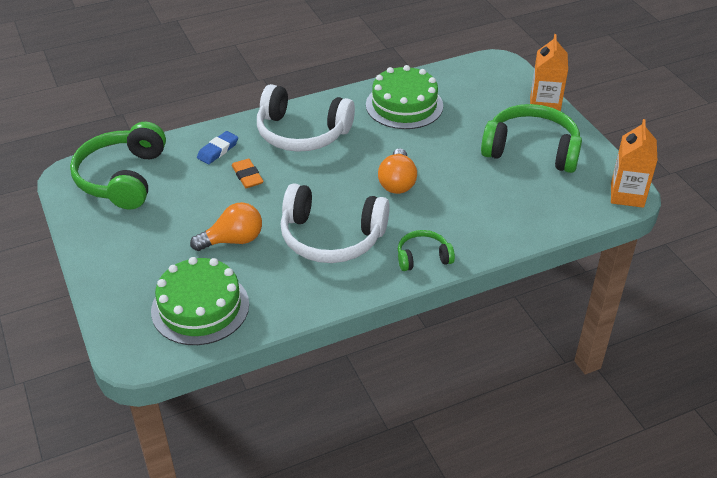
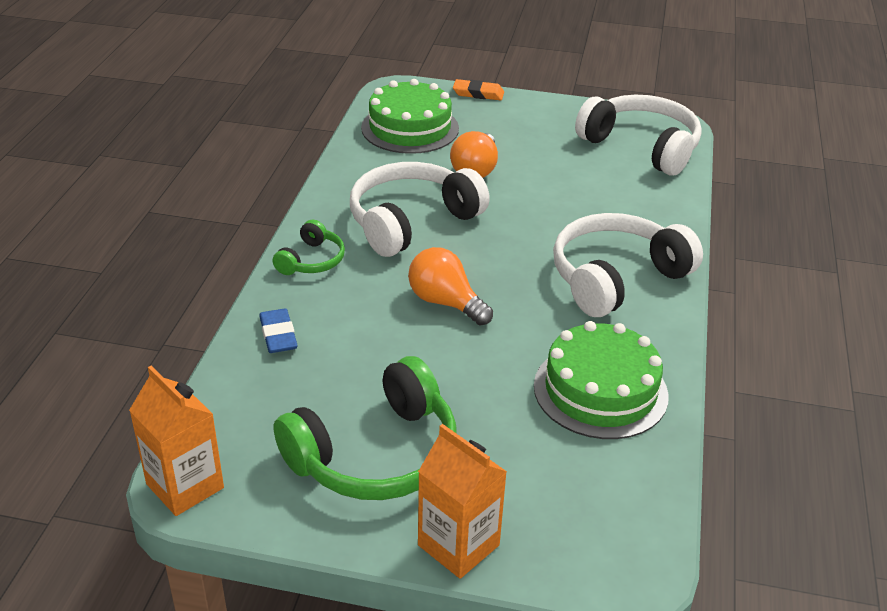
camera: 125 degrees right, 5 degrees down
(122, 178) = (641, 146): green headphones -> white headphones
(218, 150) = (637, 211): blue eraser -> blue eraser (278, 335)
(247, 176) = (569, 212): orange eraser -> orange eraser (478, 93)

